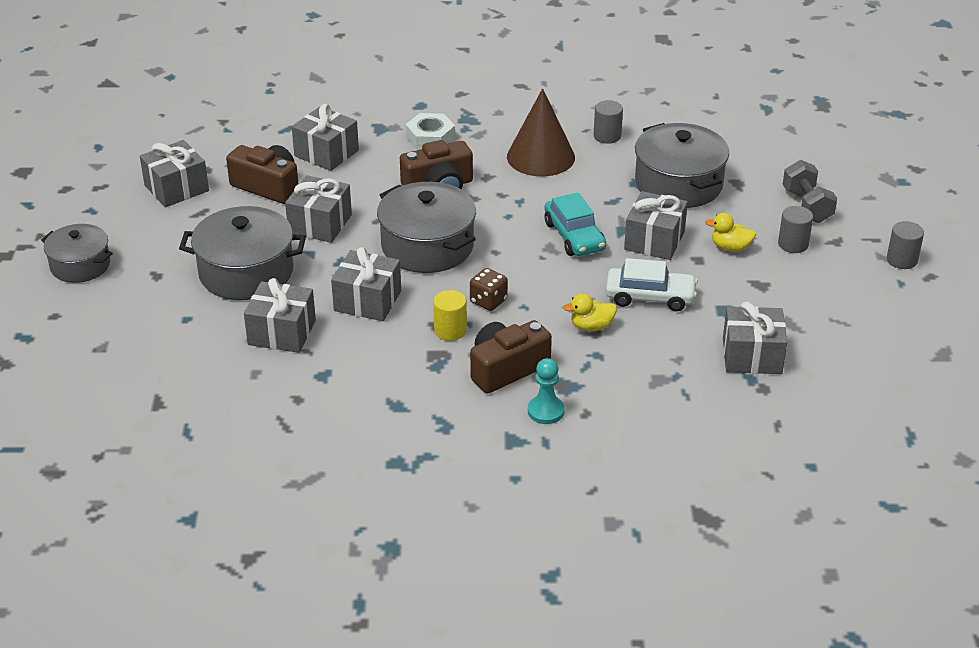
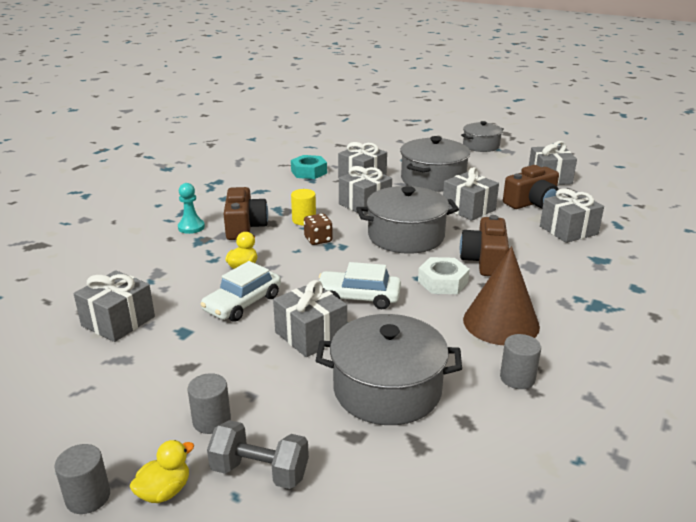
camera: 120 degrees right, 10 degrees down
(297, 388) = (309, 172): none -> turquoise nut
(430, 138) = (569, 277): white nut -> white nut (443, 282)
(574, 236) = (358, 297): turquoise car -> white car
(730, 247) = (253, 375): yellow duck -> yellow duck (164, 491)

